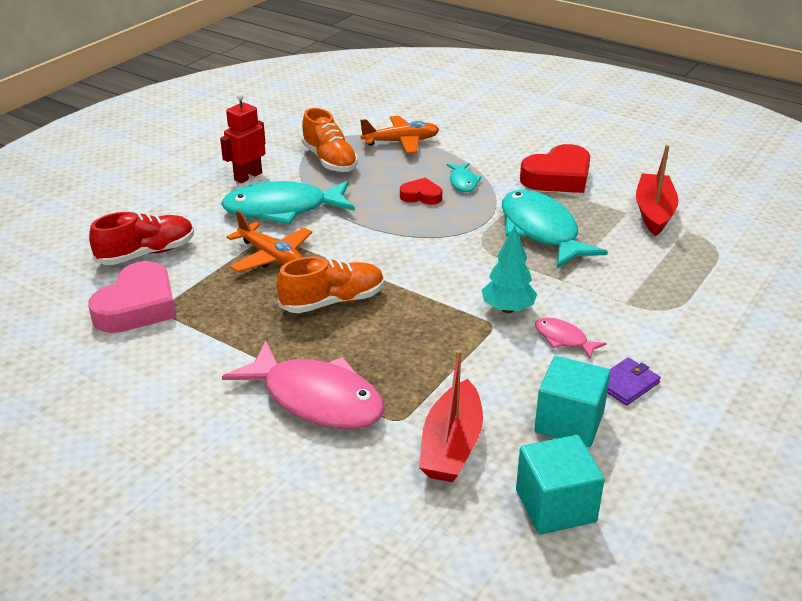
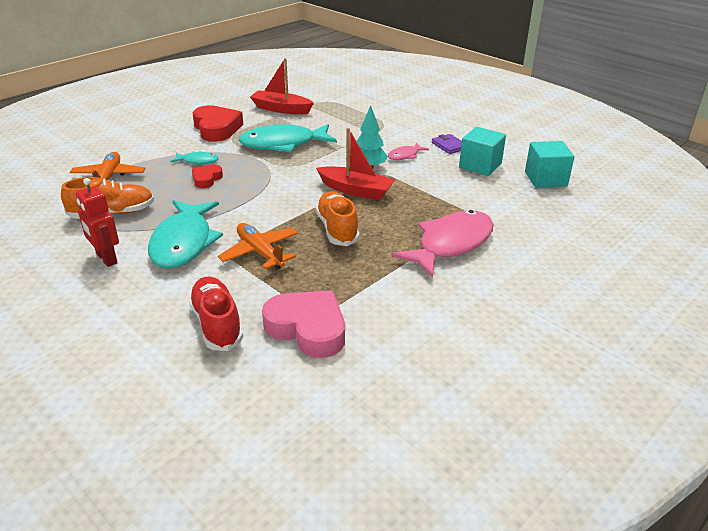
camera: 80 degrees left, 0 degrees up
(271, 257) = (260, 252): orange plane -> orange plane turned 90 degrees counterclockwise
(451, 445) = (498, 202): red boat -> red boat (355, 190)

